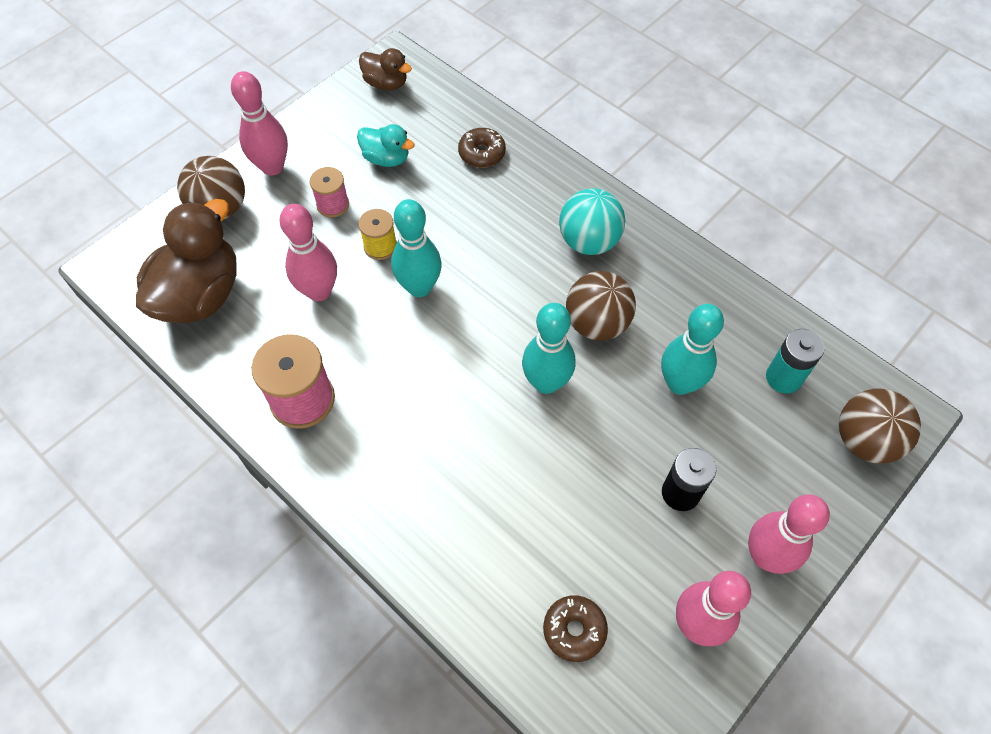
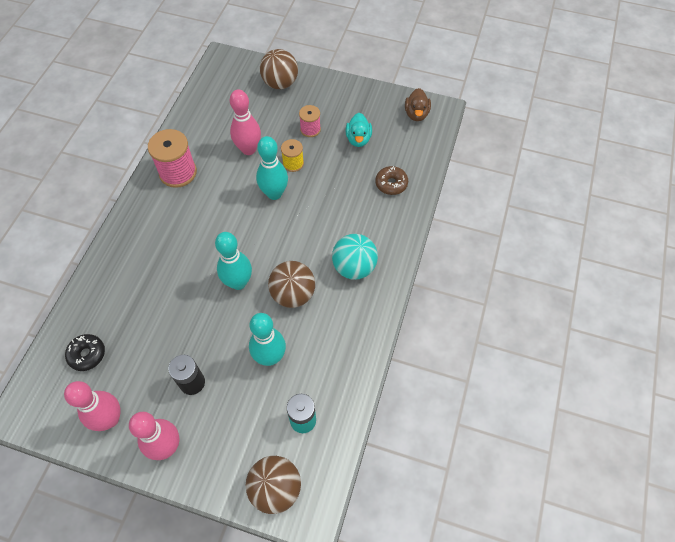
camera: 65 degrees right, 0 degrees up
(200, 295) = (221, 102): brown duck -> none
(272, 167) = (321, 91): pink bowling pin -> none
(574, 630) = (87, 354): brown donut -> black donut

